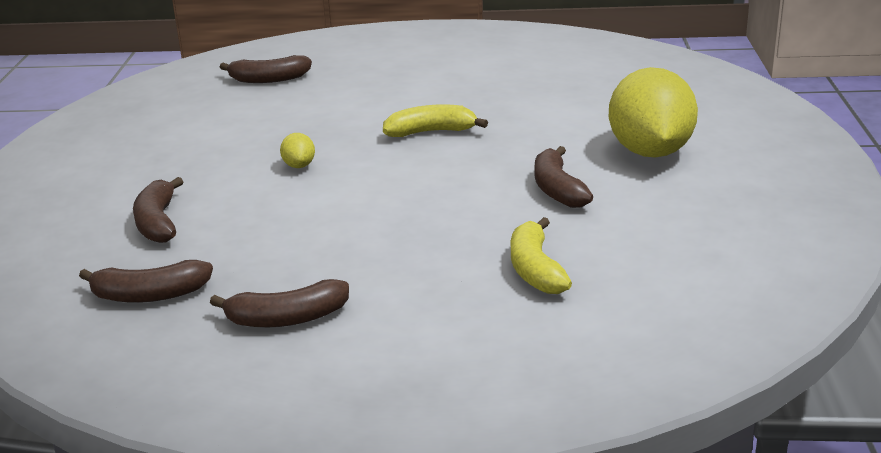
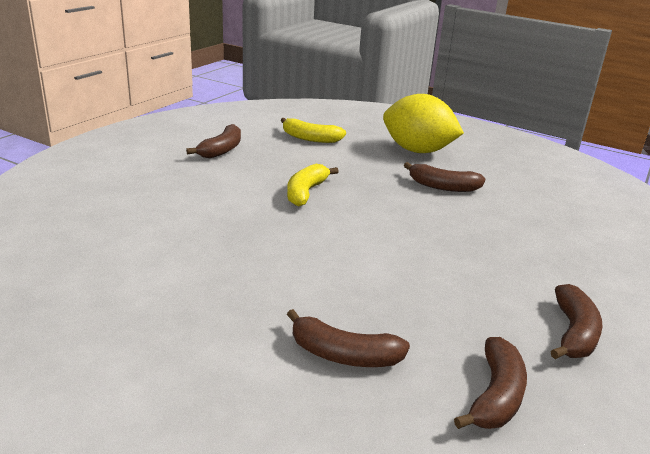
camera: 65 degrees left, 0 degrees up
(269, 79) = (90, 217): brown banana -> brown banana (222, 150)
(299, 165) = (301, 254): yellow lemon -> none
(535, 269) = (547, 226): yellow banana -> yellow banana (310, 138)

